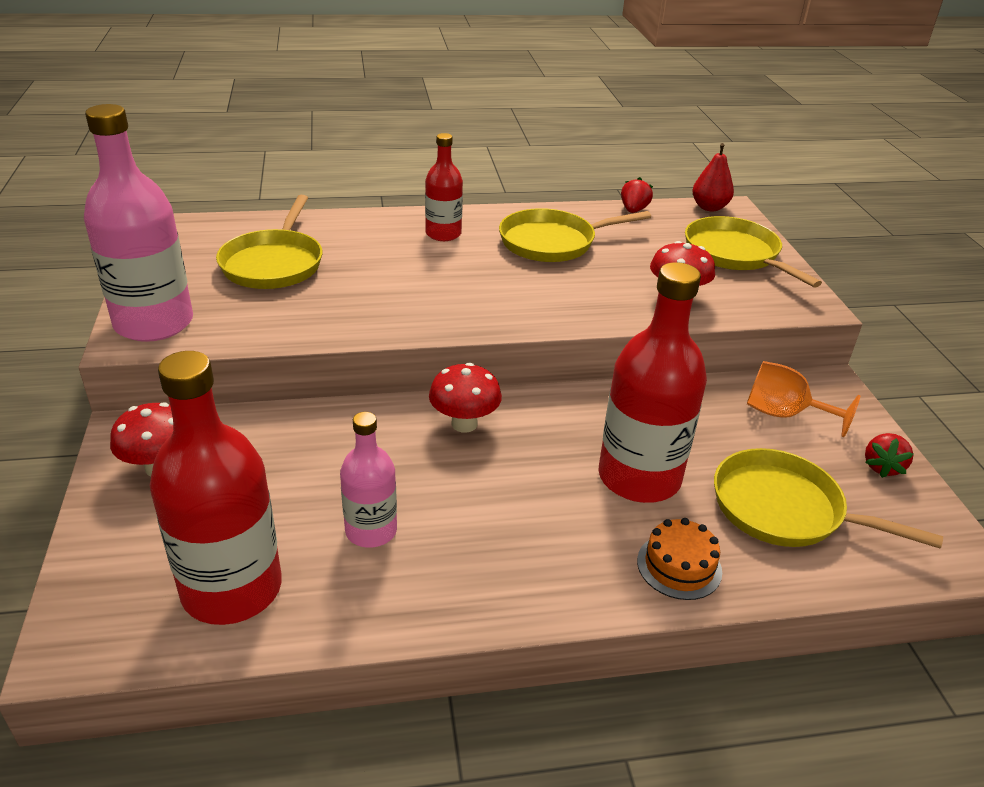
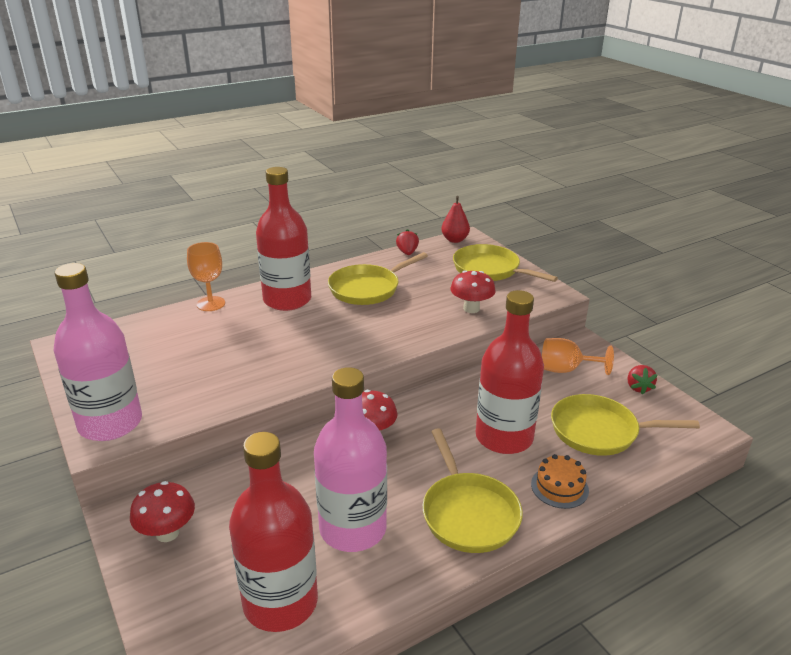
camera: 20 degrees left, 5 degrees down
(274, 263) = (174, 353): yellow pan -> yellow pan (468, 513)
(351, 218) = (211, 304): none -> orange goblet
(371, 531) = (353, 528): pink bottle -> pink bottle, size x1.76
(443, 234) = (287, 300): red bottle -> red bottle, size x1.76

